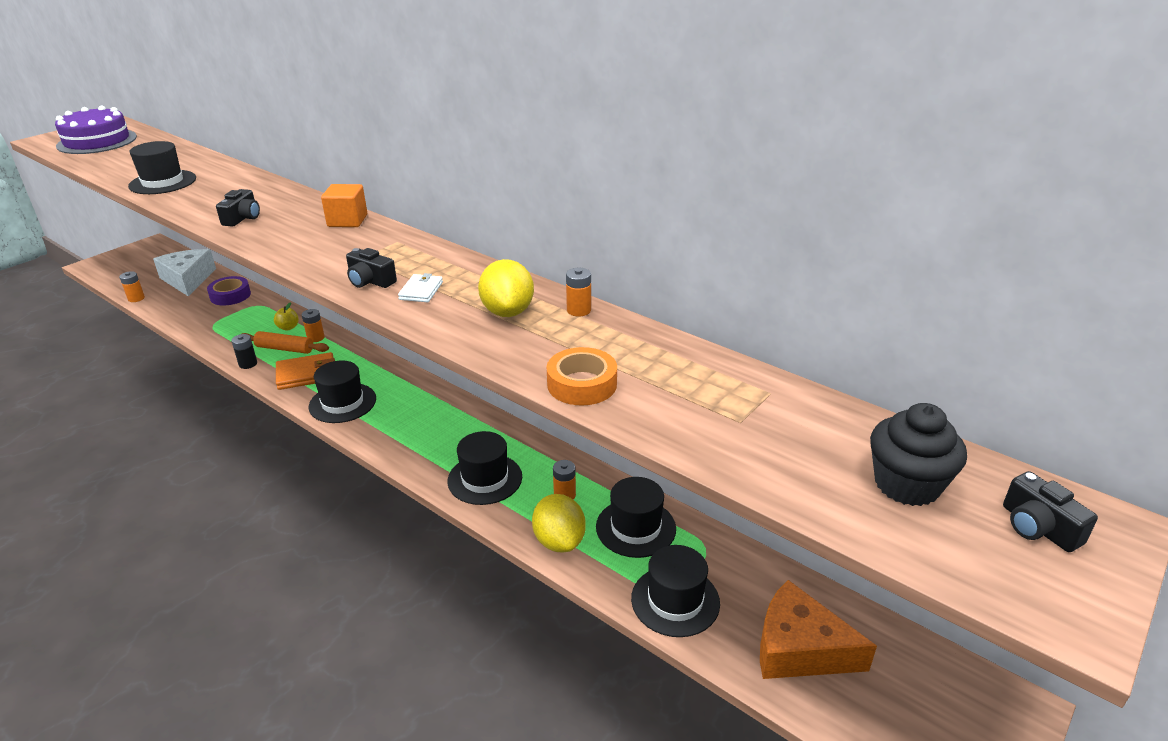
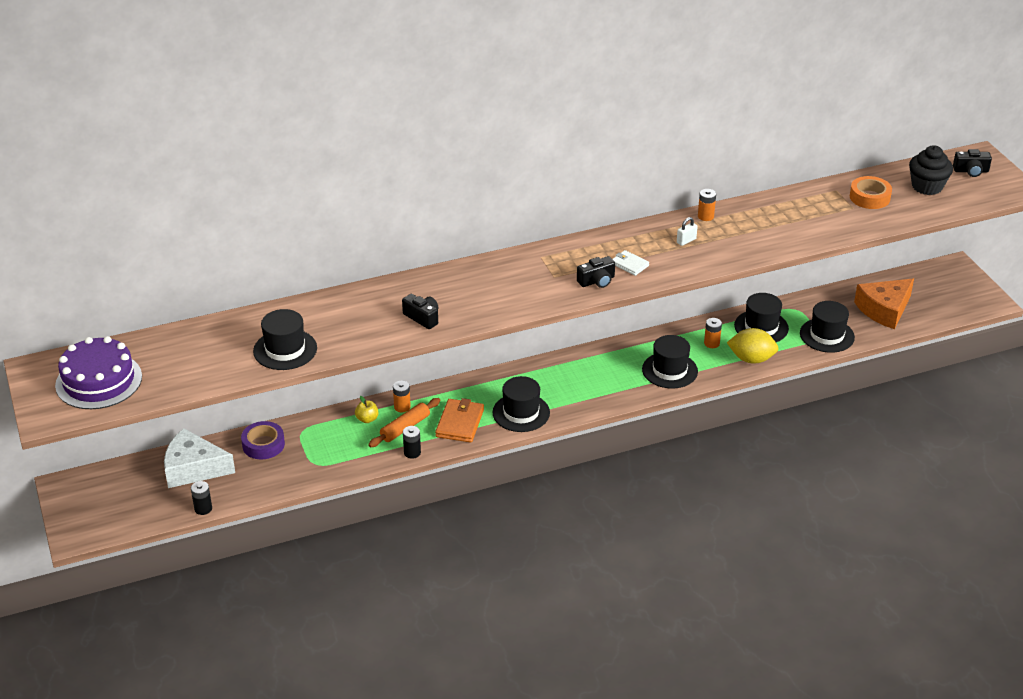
camera: 60 degrees left, 5 degrees up
(136, 298) = (203, 508): orange battery -> black battery
(347, 221) = (479, 270): orange cube -> none
(507, 312) = (686, 241): yellow lemon -> white padlock
(582, 384) = (786, 240): orange tape -> orange tape (869, 197)

